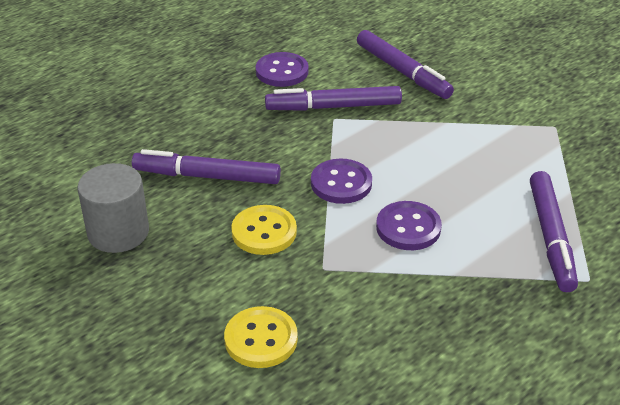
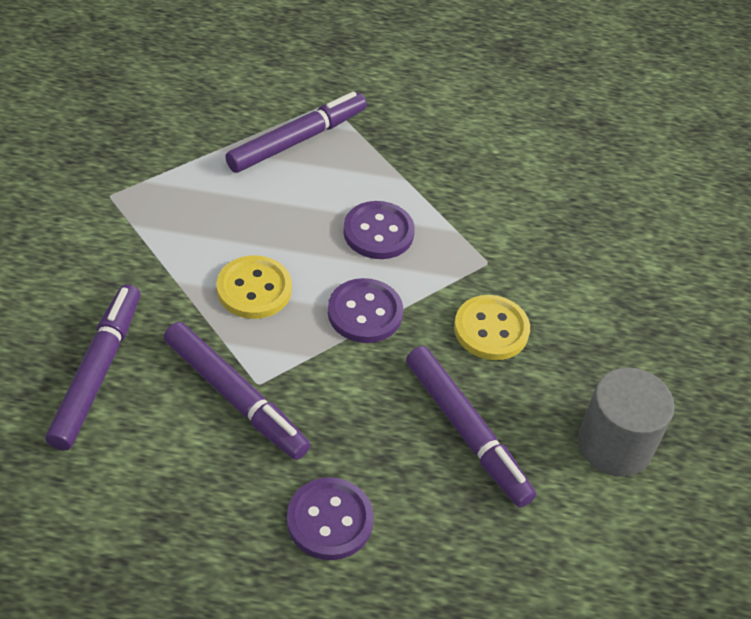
camera: 135 degrees left, 10 degrees up
(261, 339) = (600, 256): yellow button -> yellow button (254, 289)
(282, 71) = (201, 501): purple button -> purple button (329, 520)

